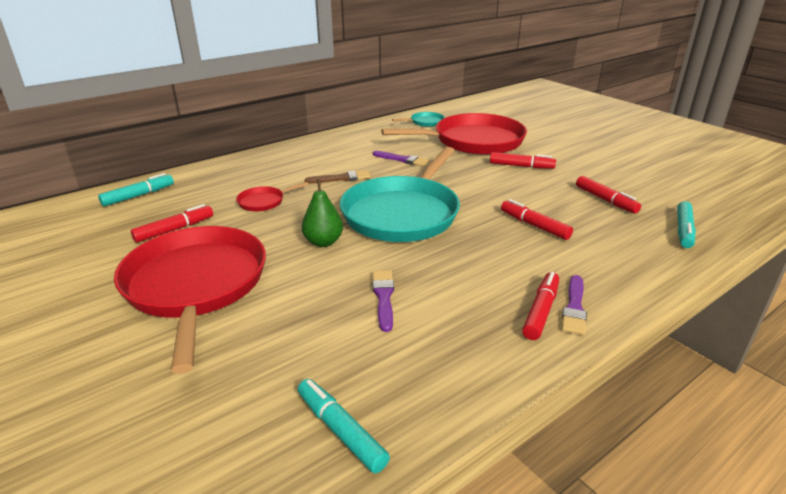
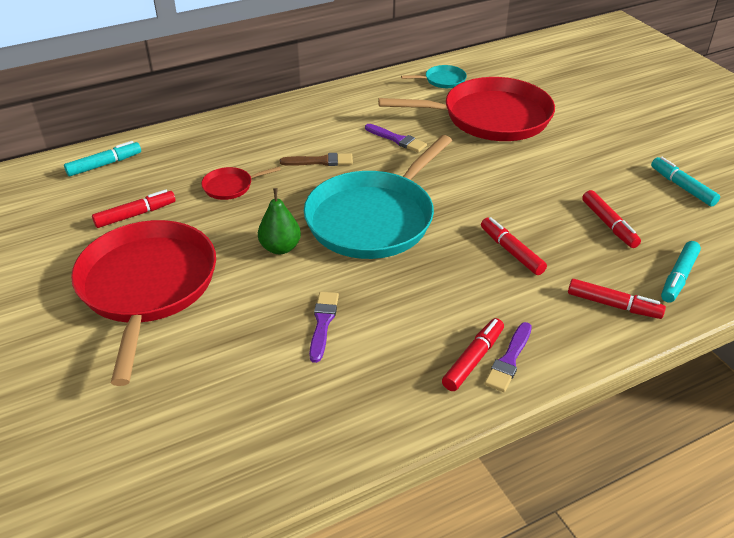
camera: 10 degrees right, 10 degrees up
(340, 430) = (247, 455): turquoise marker -> turquoise marker (682, 187)
(521, 166) = (532, 163): red marker -> red marker (613, 305)

